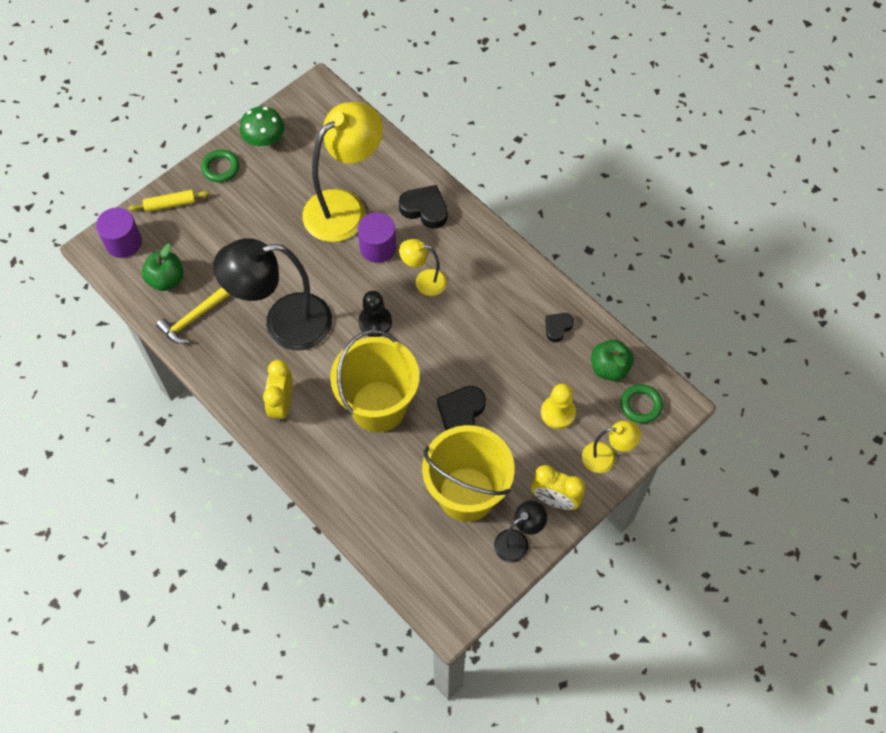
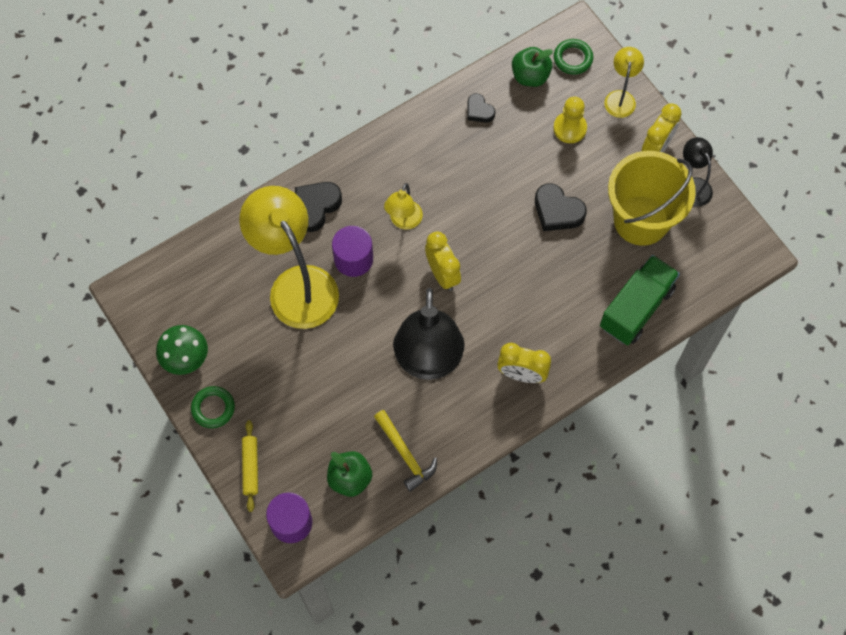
camera: 80 degrees left, 5 degrees up
(367, 501) = (636, 308): none -> green truck
(375, 322) = (442, 274): black pawn -> yellow clock
(378, 406) = (538, 284): yellow bucket -> none

